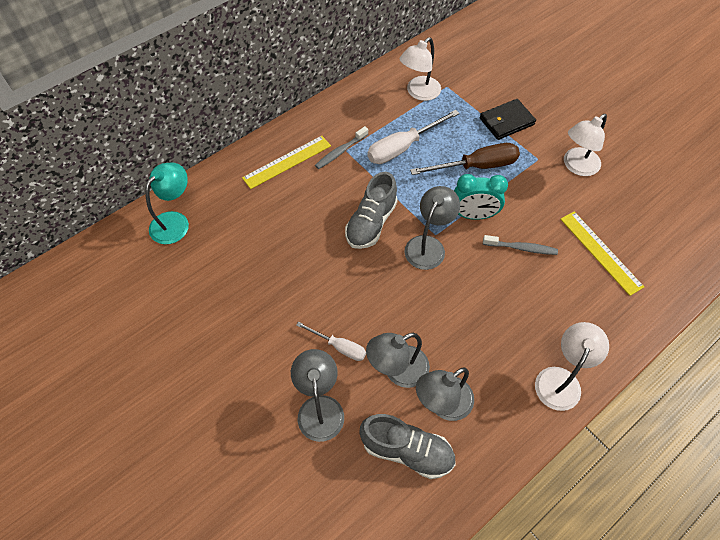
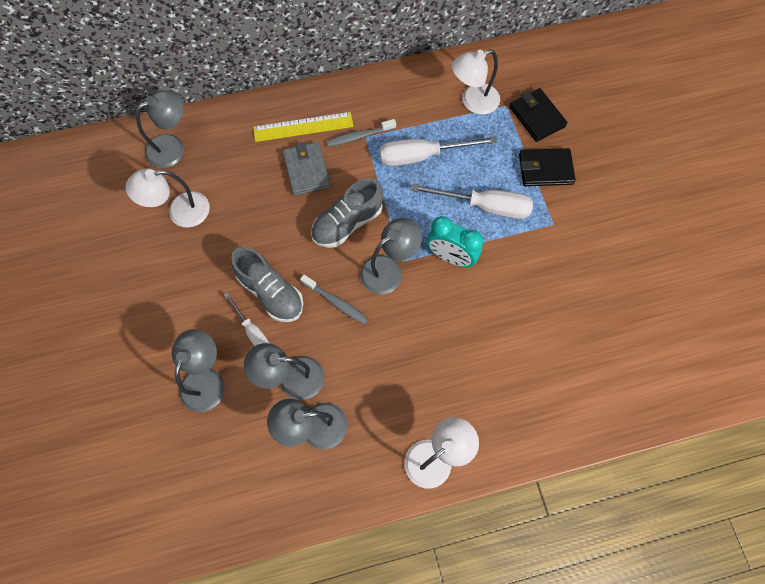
camera: 25 degrees right, 10 degrees up
(175, 221) = (173, 147): turquoise lamp -> grey lamp
(310, 195) = (306, 170): none -> grey wallet
(407, 451) = (259, 454): grey shoe -> grey shoe (271, 292)
(475, 86) = (536, 117): none -> black wallet
(476, 166) = (484, 206): brown screwdriver -> white screwdriver
(521, 248) = (478, 311): grey toothbrush -> grey toothbrush (336, 302)
(576, 166) = (589, 249): white lamp -> white lamp (180, 212)
(600, 252) = (555, 350): yellow ruler -> none

